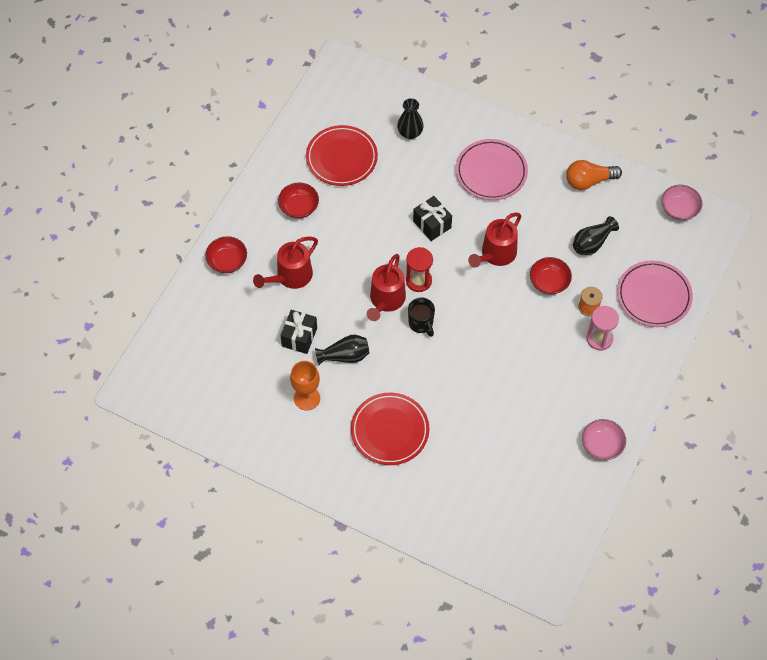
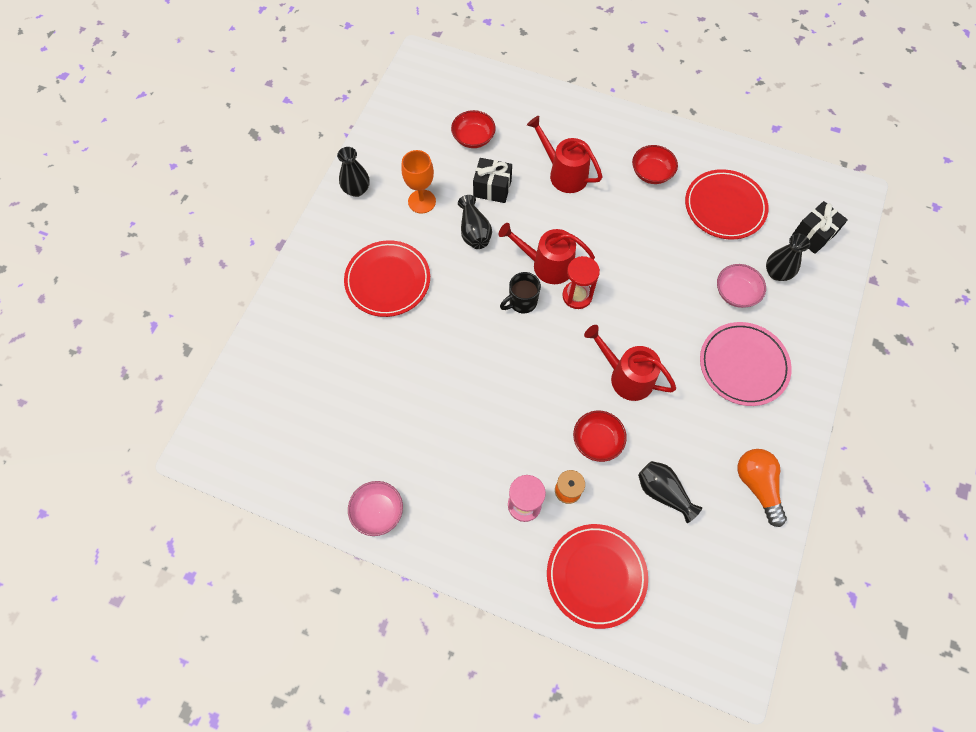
camera: 85 degrees right, 5 degrees up
(227, 261) = (573, 118): red bowl -> red bowl (473, 138)
(286, 455) = (356, 189): none -> black vase
(432, 224) = (655, 304): black gift -> black gift (813, 235)
(654, 296) = (596, 575): pink plate -> red plate
(679, 209) = (739, 611): pink bowl -> pink bowl (736, 293)

